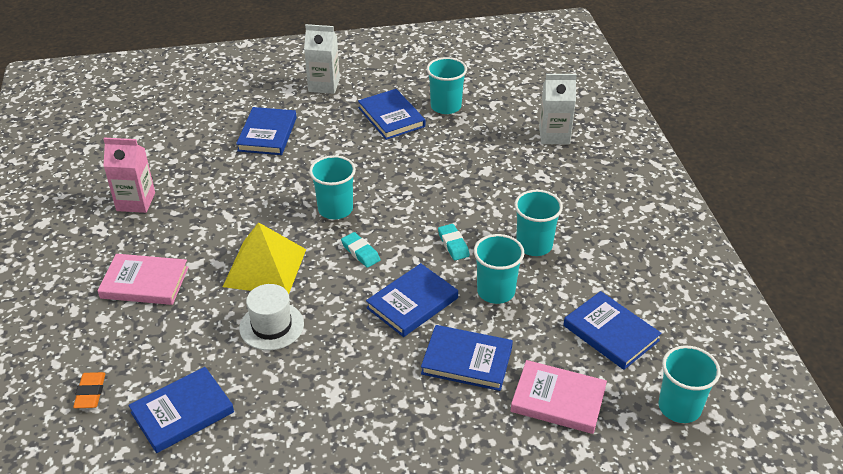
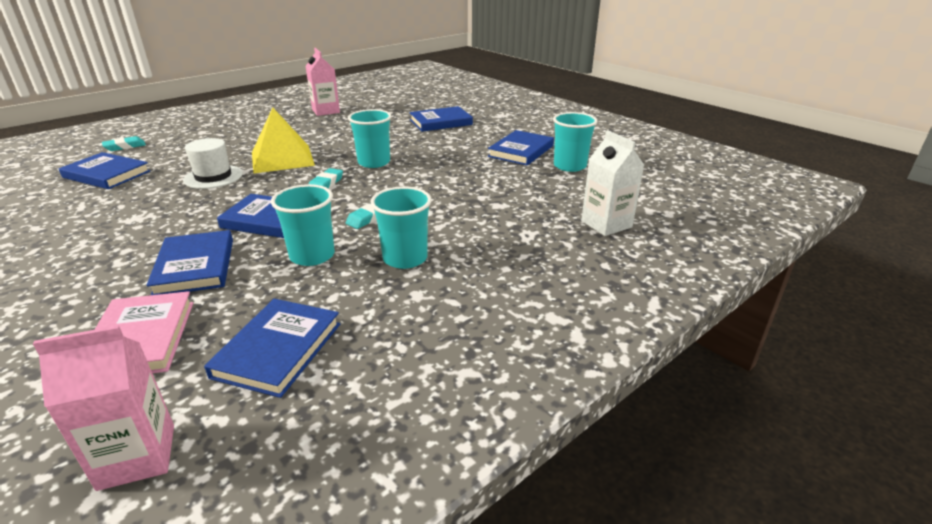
camera: 60 degrees right, 10 degrees down
(90, 393) = (125, 147): orange eraser -> turquoise eraser
(144, 282) = (243, 132): pink book -> none
(324, 85) = (526, 122): white carton -> none
(679, 407) = (137, 456): turquoise cup -> pink carton

